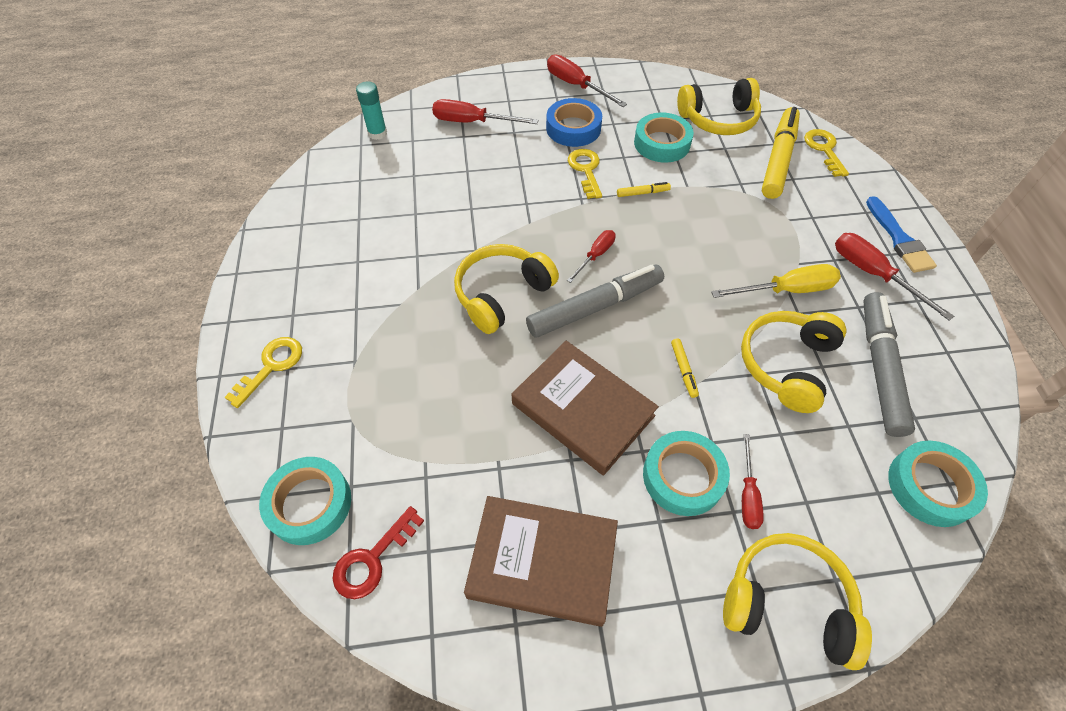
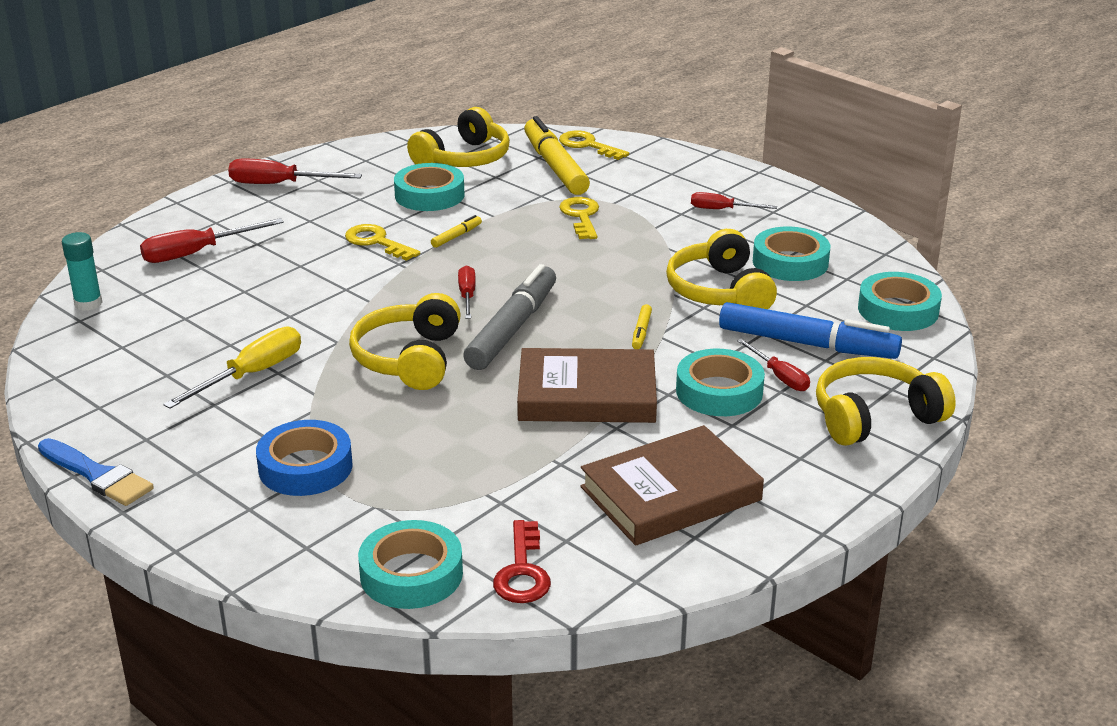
camera: 40 degrees left, 25 degrees down
(271, 366) = (228, 515): yellow key -> yellow key (581, 216)
(573, 128) = (321, 217): blue tape -> blue tape (305, 467)
(683, 370) = (641, 332): yellow marker -> yellow marker turned 60 degrees clockwise
(786, 290) = (665, 248): yellow screwdriver -> yellow screwdriver (251, 375)
(807, 472) = (807, 344): none -> blue marker
(873, 274) = (722, 210): red screwdriver -> red screwdriver, size x0.62
(879, 368) = (790, 262): grey marker -> turquoise tape
(899, 239) = (717, 180): blue brush -> blue brush (97, 475)

